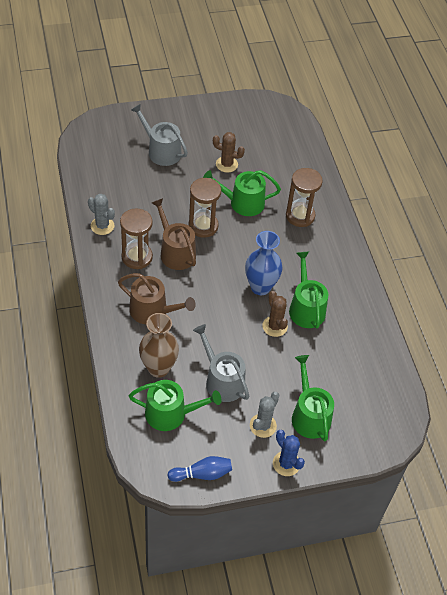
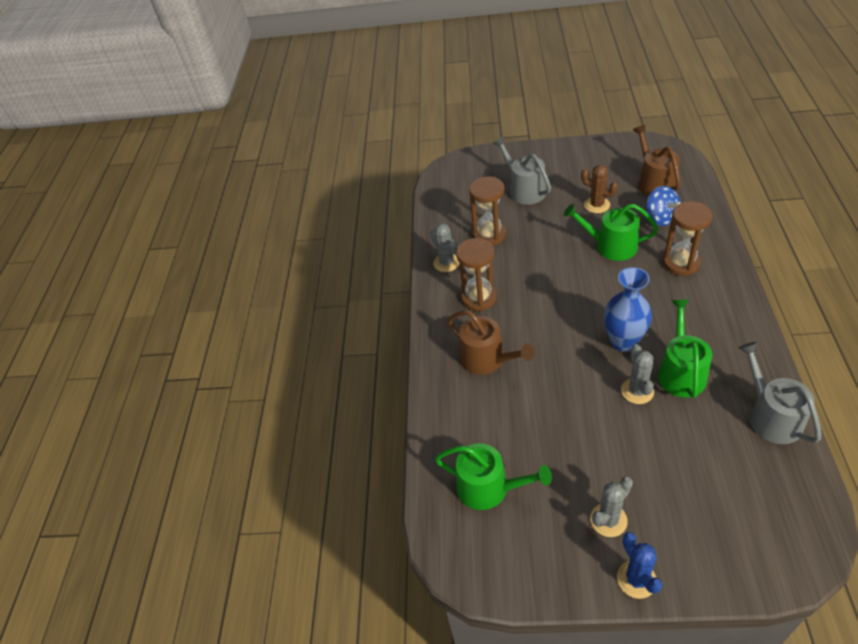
camera: 25 degrees right, 5 degrees down
(158, 368) = (483, 428): brown vase -> none
(175, 251) = (524, 294): brown watering can -> brown watering can (654, 182)
(202, 474) = (517, 576): blue bowling pin -> none
(203, 226) = (561, 269): brown hourglass -> brown hourglass (489, 235)
(222, 380) = (560, 452): grey watering can -> grey watering can (771, 416)
(274, 326) = (637, 391): brown cactus -> grey cactus
(280, 175) = (660, 218): none -> blue spinning top
(309, 415) = (675, 513): green watering can -> none

